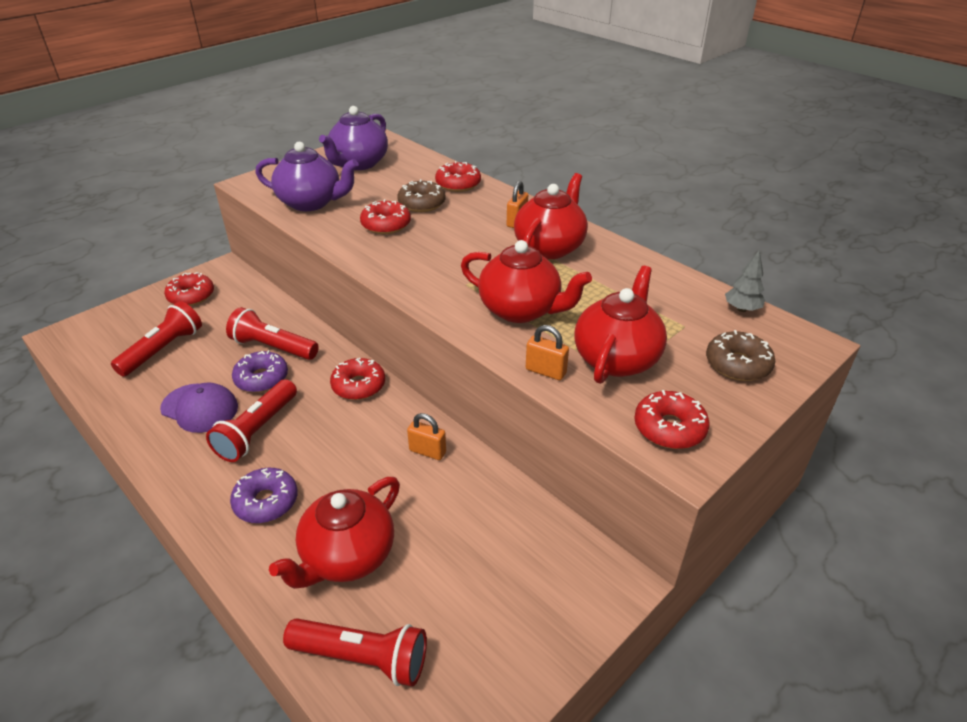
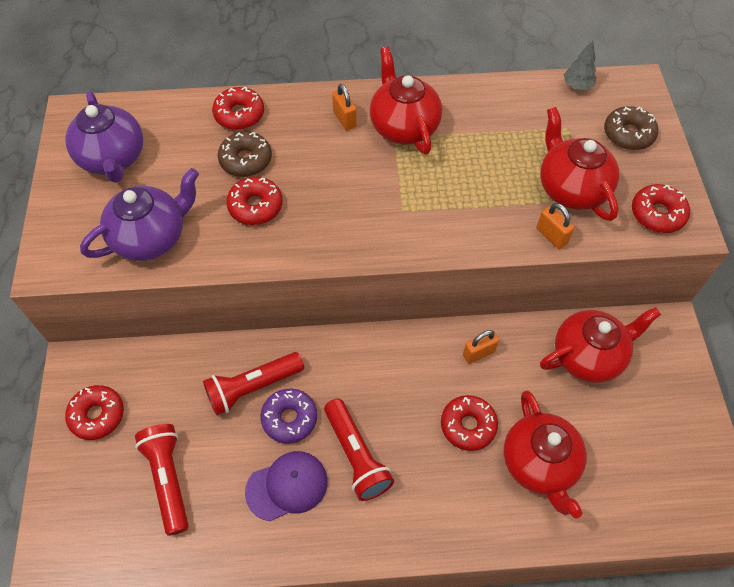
camera: 50 degrees left, 20 degrees up
(266, 502) = (445, 490): purple donut -> none
(358, 385) = (364, 353): red donut -> red donut (468, 425)
(362, 658) = (629, 502): red flashlight -> none
(521, 310) = (469, 201): red teapot -> red teapot (588, 356)
(545, 371) = (551, 236): orange padlock -> orange padlock turned 75 degrees clockwise

